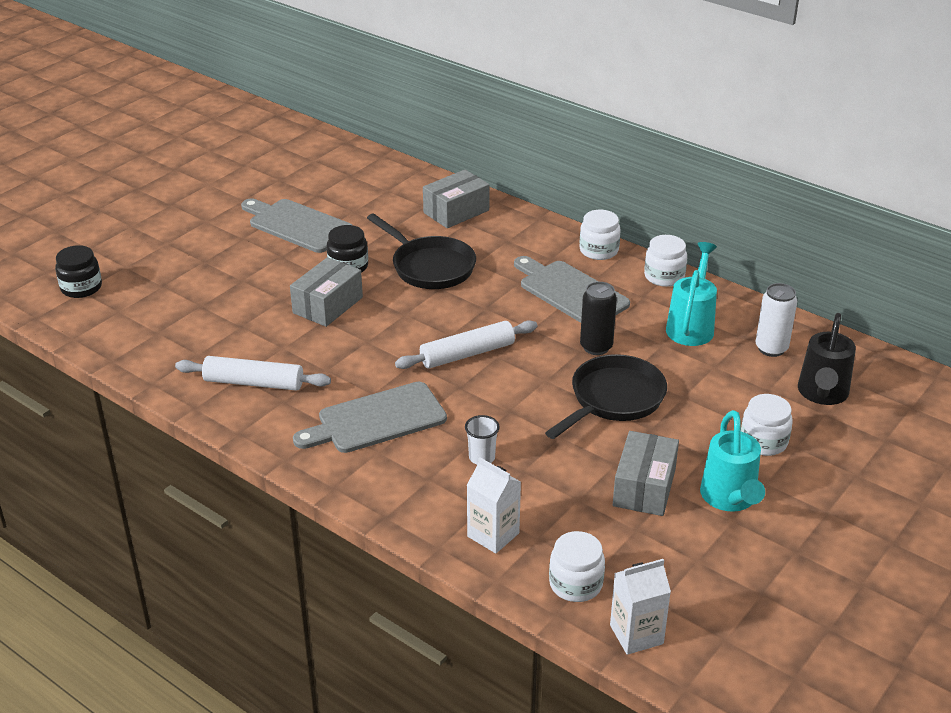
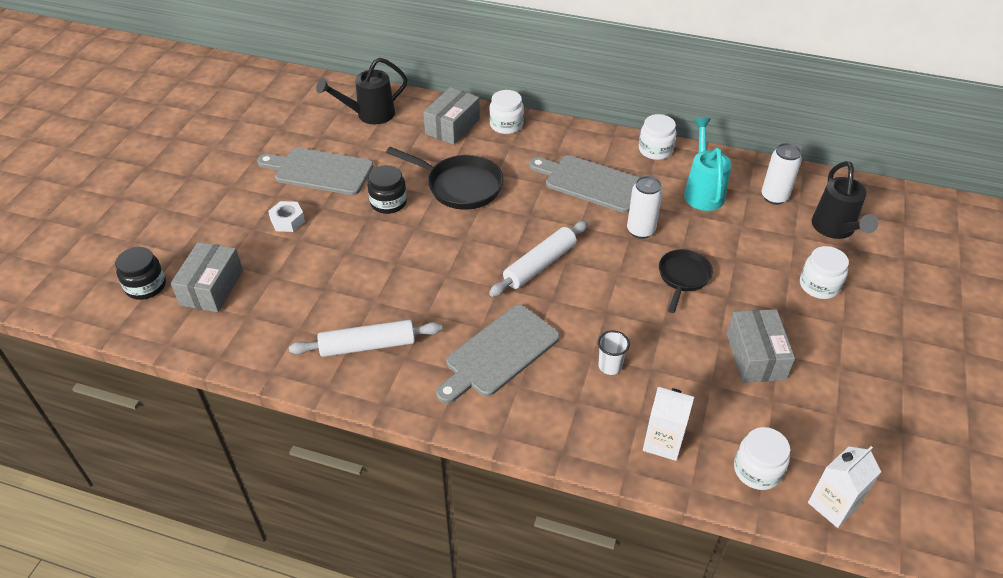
camera: 20 degrees left, 10 degrees up
(241, 261) = (287, 221): none -> white nut
(328, 305) = (391, 246): grey box -> grey box (212, 288)
(377, 184) = (370, 114): none -> black watering can
(596, 347) = (640, 230): black can -> white can
(599, 250) = (590, 137): white jar -> white jar (506, 125)
(613, 399) = (683, 277): black pan -> black pan, size x0.65
(730, 499) = (826, 347): turquoise watering can -> none

